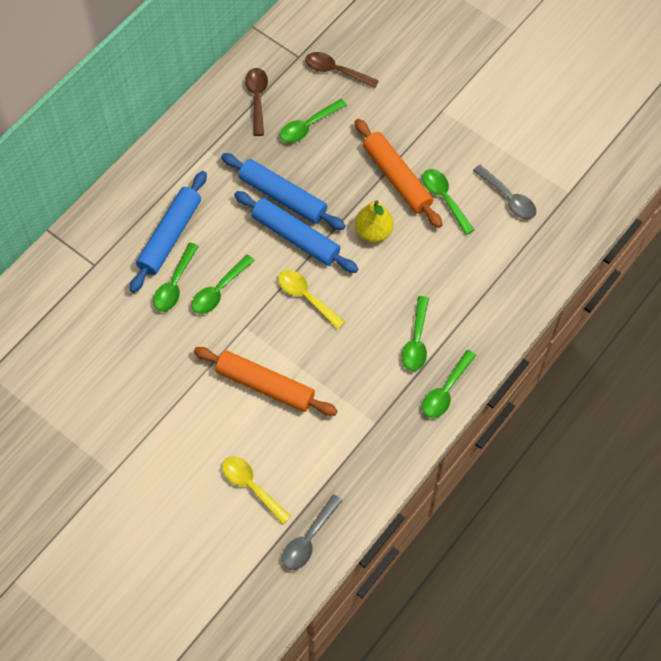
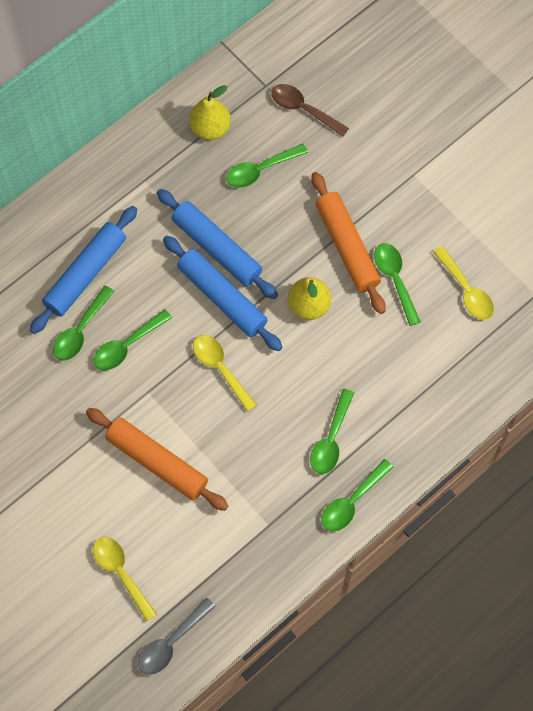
camera: 10 degrees right, 5 degrees up
(257, 98) = (210, 128): brown spoon -> yellow pear
(508, 198) = (466, 290): grey spoon -> yellow spoon

